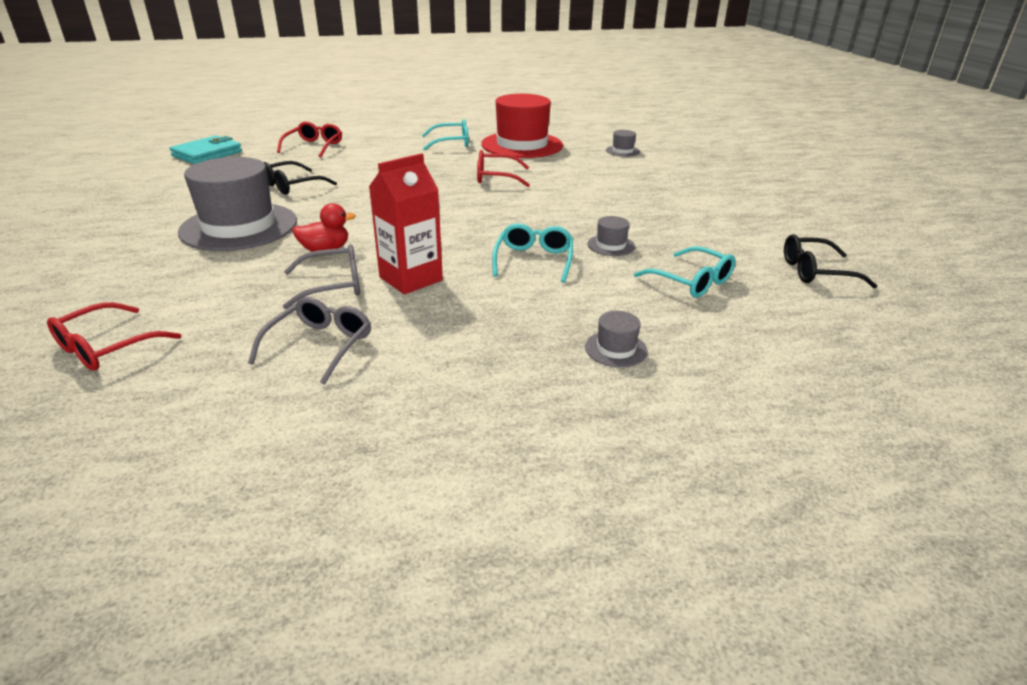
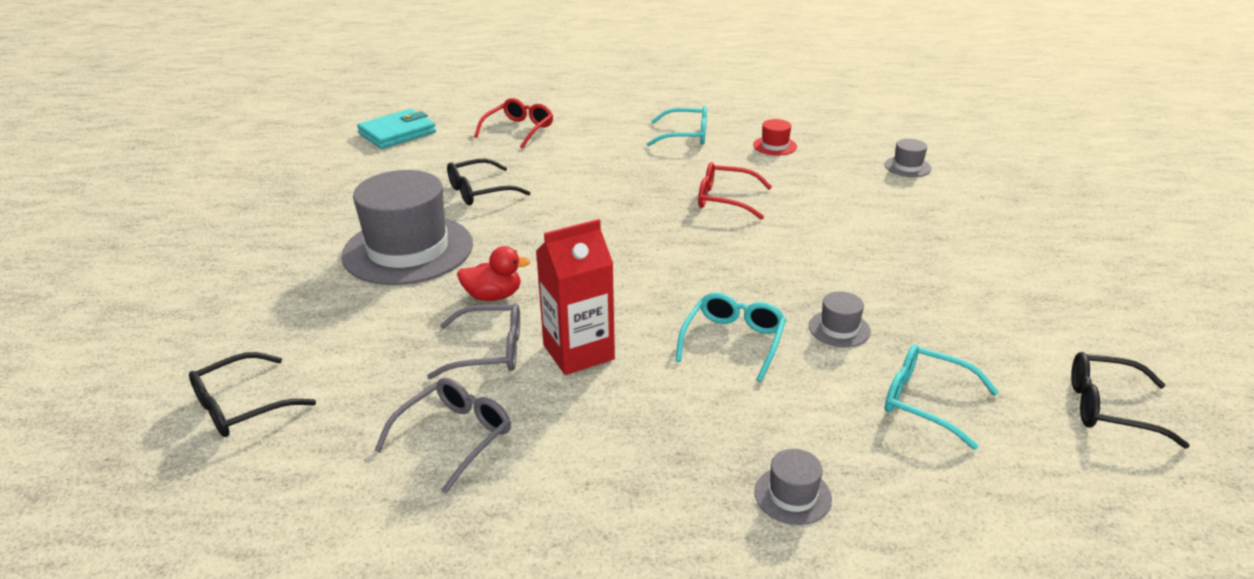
camera: 15 degrees right, 0 degrees up
(107, 347) = (242, 406): red glasses -> black glasses
(522, 145) = (775, 146): red hat -> red hat, size x0.41
(691, 281) = (926, 402): turquoise glasses -> turquoise glasses turned 150 degrees clockwise

